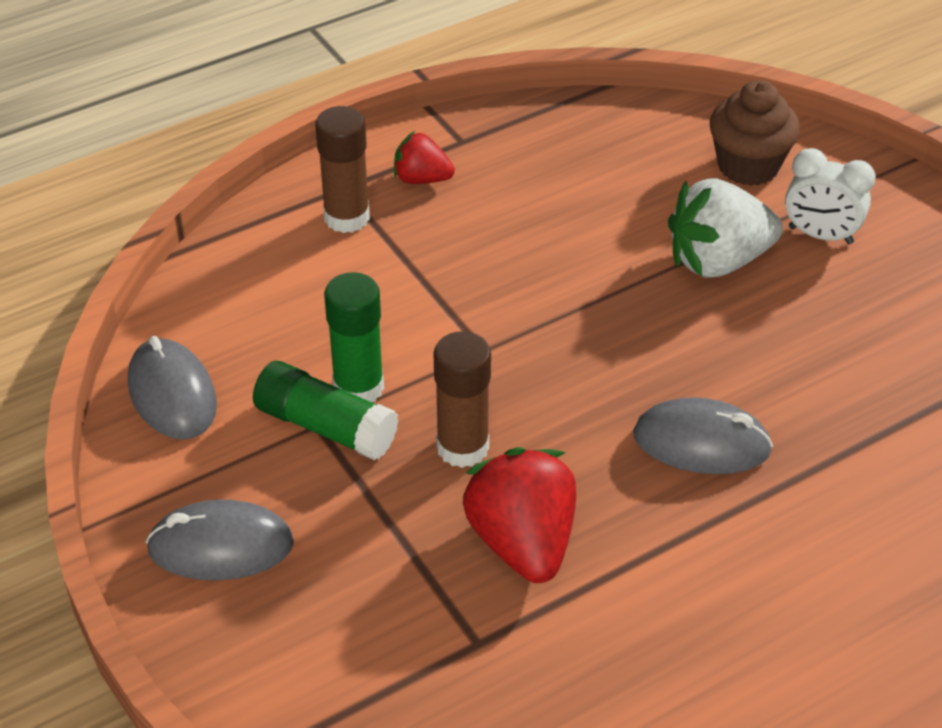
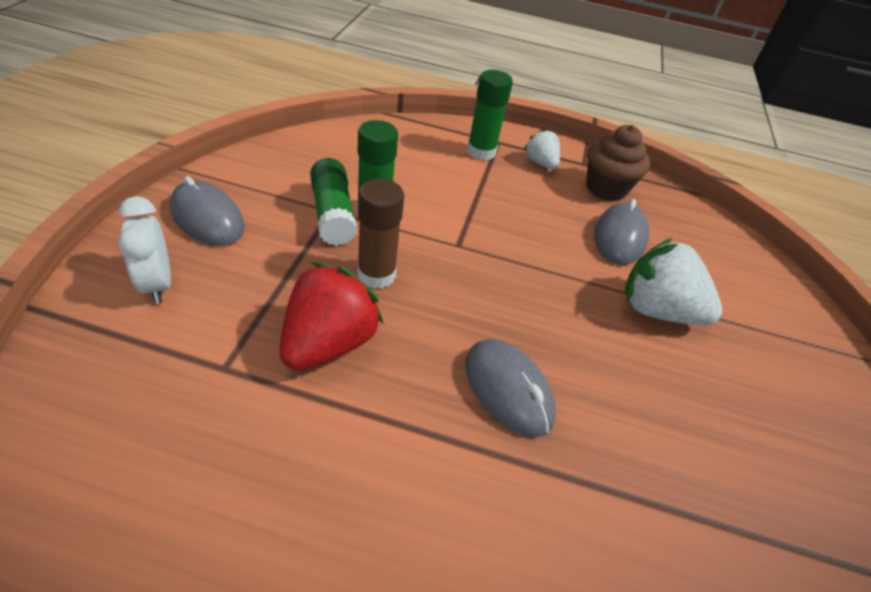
camera: 40 degrees right, 0 degrees up
(172, 394) = (298, 153): grey mouse -> grey mouse (619, 237)
(347, 217) = (481, 152): brown glue stick -> green glue stick
(422, 179) = (540, 163): red strawberry -> white strawberry
(748, 166) = (743, 282): brown cupcake -> brown cupcake (606, 188)
(820, 235) = (750, 350): white clock -> white clock (157, 284)

